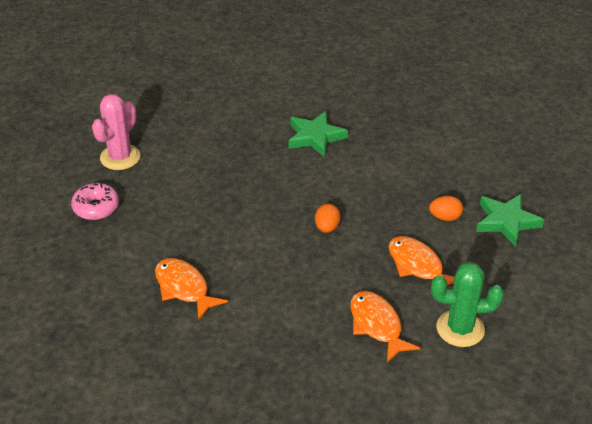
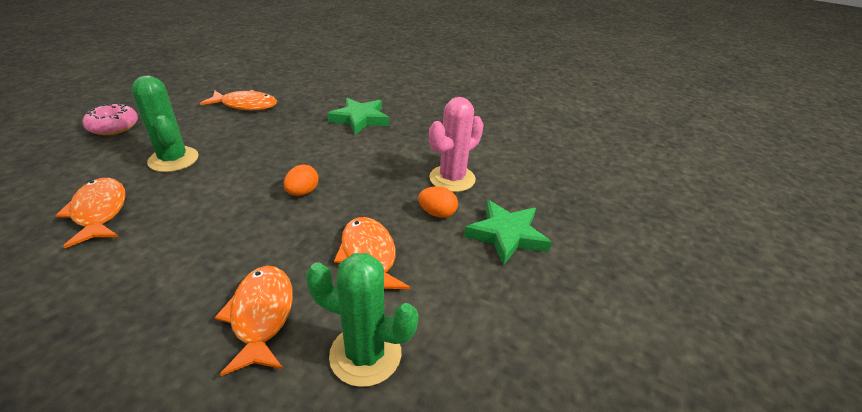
camera: 15 degrees right, 5 degrees down
(120, 157) = (180, 98): pink cactus -> pink cactus (452, 178)
(190, 226) = (173, 159): none -> green cactus
(193, 149) = (245, 105): none -> orange fish

